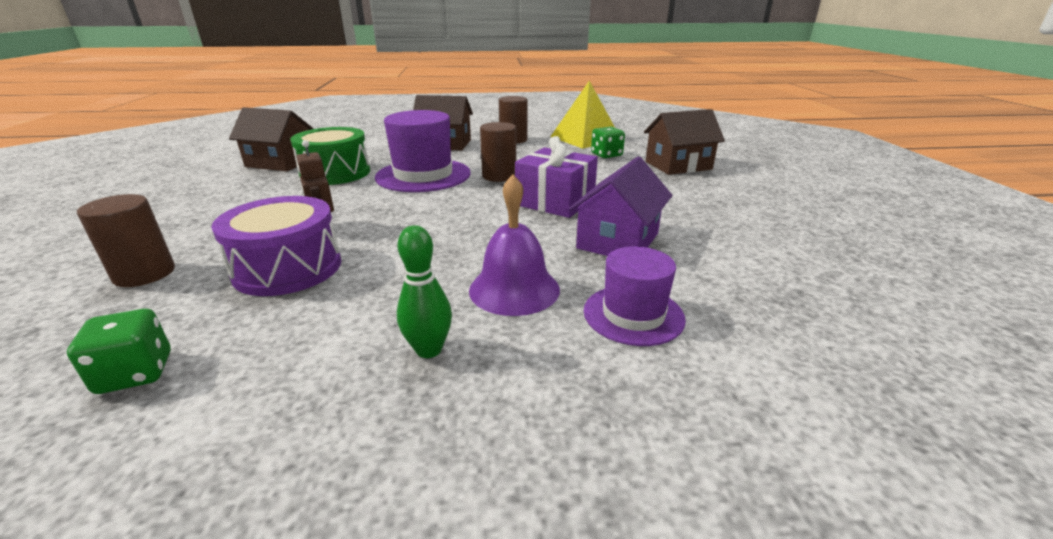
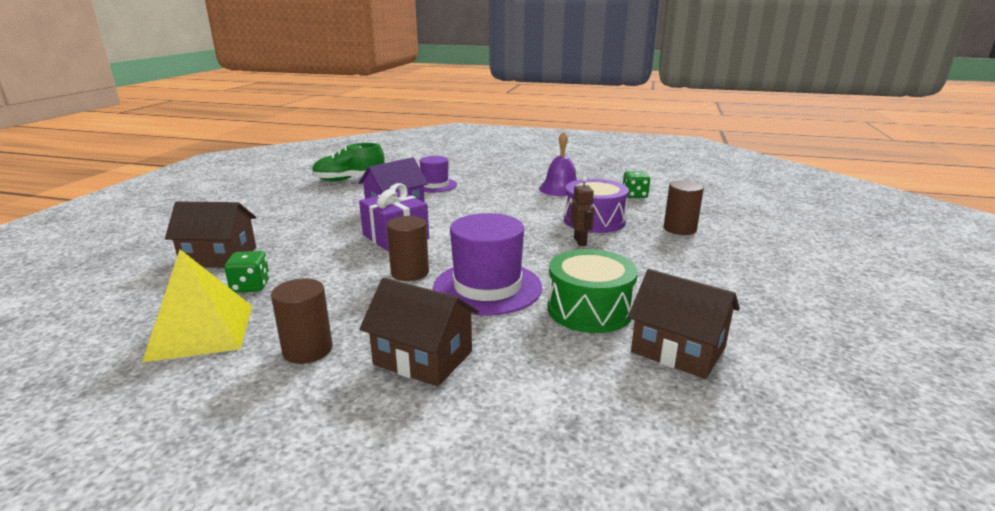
camera: 160 degrees left, 5 degrees down
(429, 349) = (523, 187): green bowling pin -> none
(514, 289) = (476, 198): purple bell -> purple bell (560, 189)
(825, 297) = (349, 179): none -> green shoe

